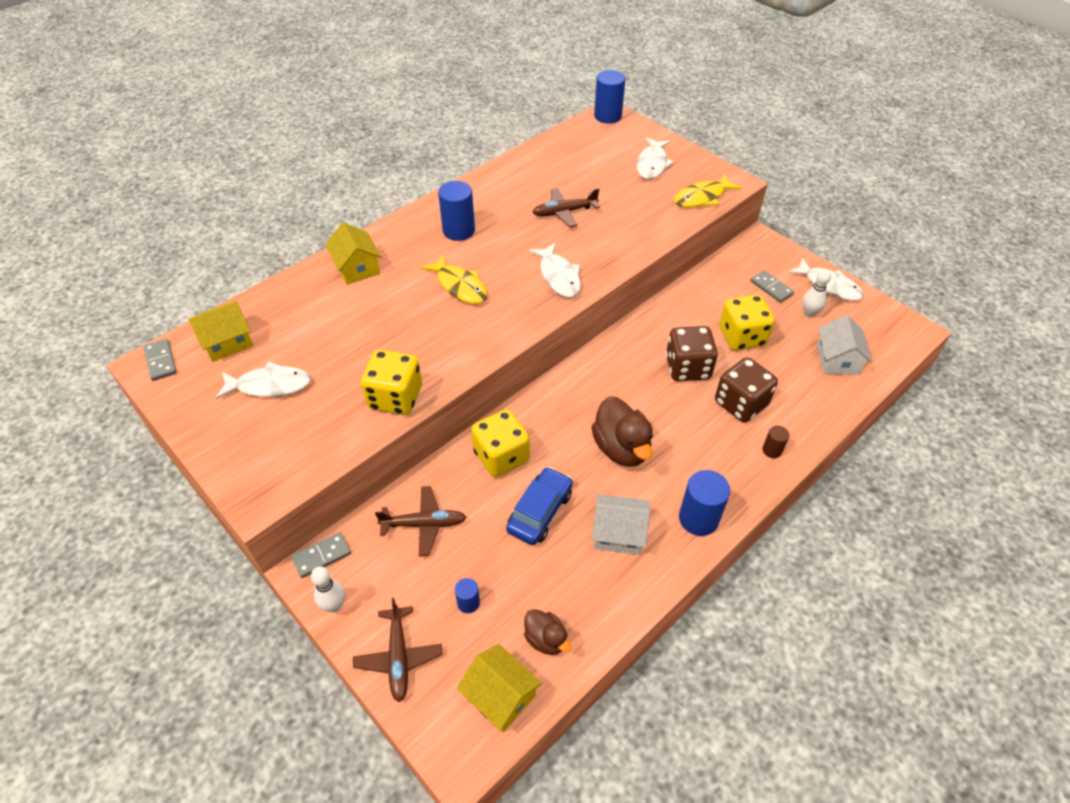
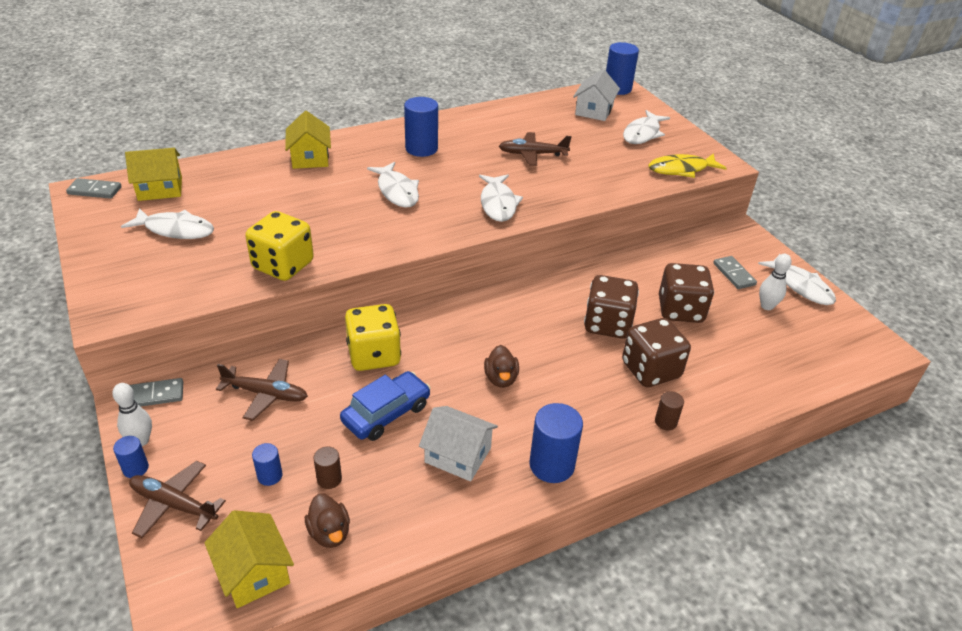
camera: 15 degrees right, 10 degrees down
(161, 361) = (95, 190): grey domino -> grey domino turned 75 degrees counterclockwise
(345, 633) = (135, 468): none -> blue cylinder
(398, 656) = (174, 504): brown plane -> brown plane turned 105 degrees clockwise
(459, 286) = (397, 191): yellow fish -> white fish
(521, 589) = (329, 479): none -> brown cylinder
(621, 448) = (501, 378): brown duck -> brown duck, size x0.57
(742, 337) = (680, 310): yellow dice -> brown dice
(837, 360) = (780, 355): white house -> white house (594, 111)

